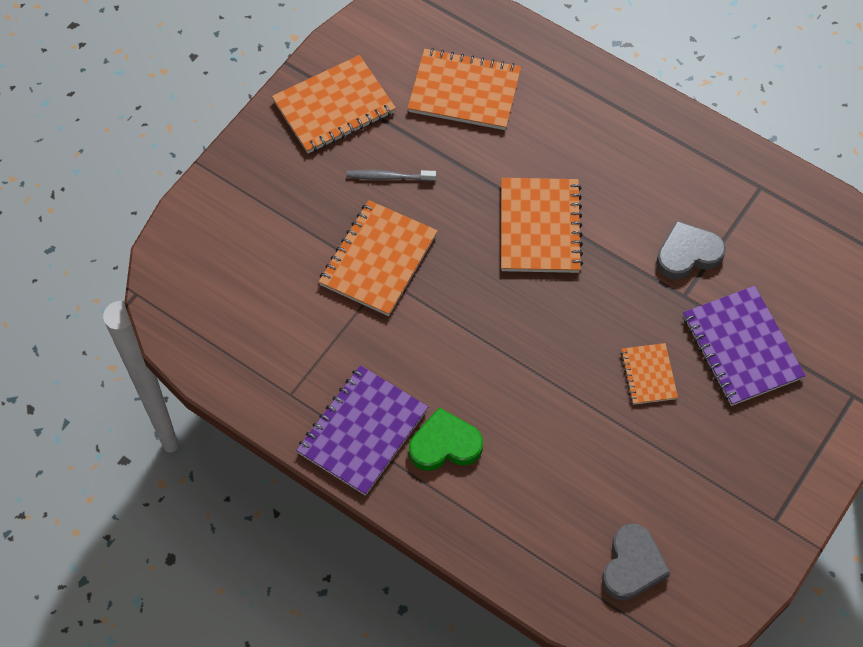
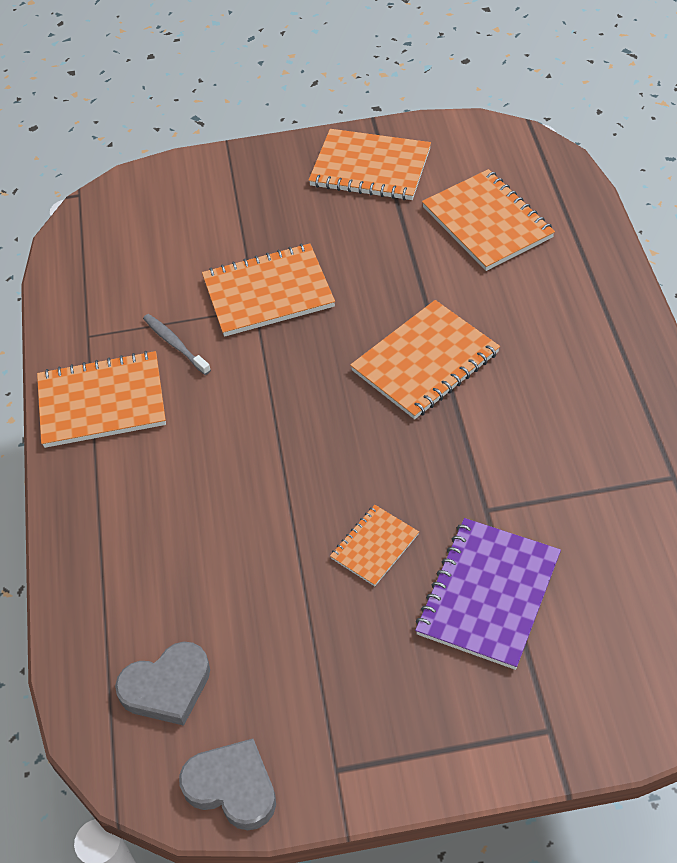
camera: 50 degrees right, 10 degrees down
(363, 431) = (102, 402): purple notebook -> orange notebook
(389, 177) = (350, 242): grey toothbrush -> grey toothbrush (175, 344)
(445, 444) = (146, 461): green heart -> none
(687, 254) = (532, 478): grey heart -> grey heart (232, 787)

